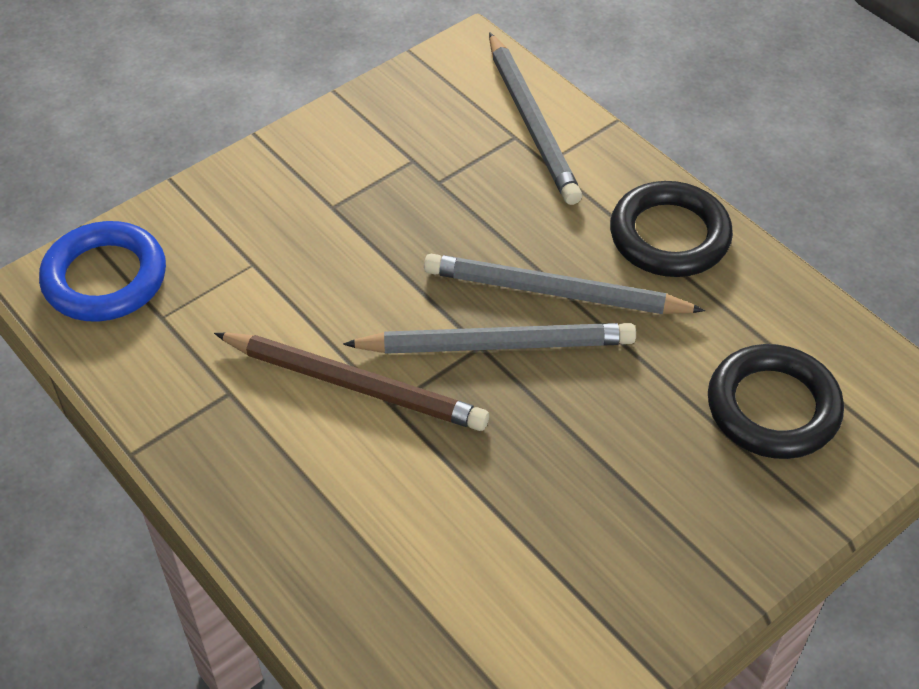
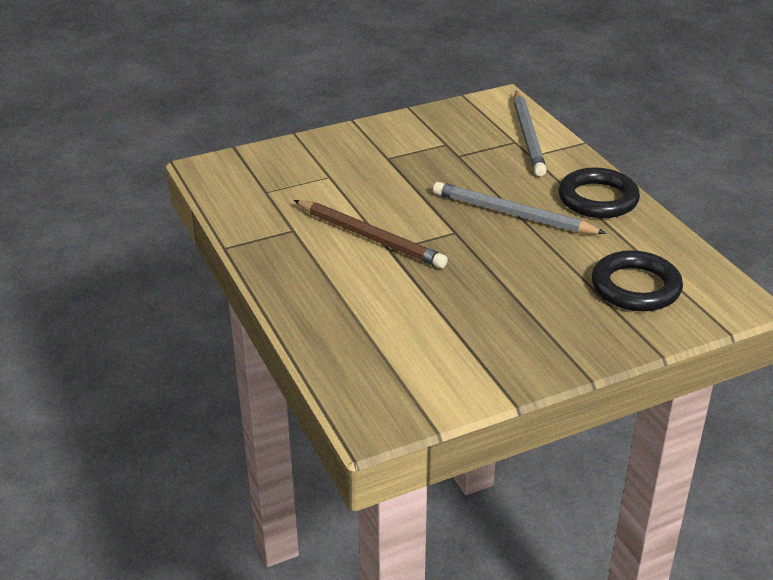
camera: 15 degrees right, 15 degrees down
(105, 278) = (239, 170): blue ring -> none
(496, 345) = (465, 232): grey pencil -> none

